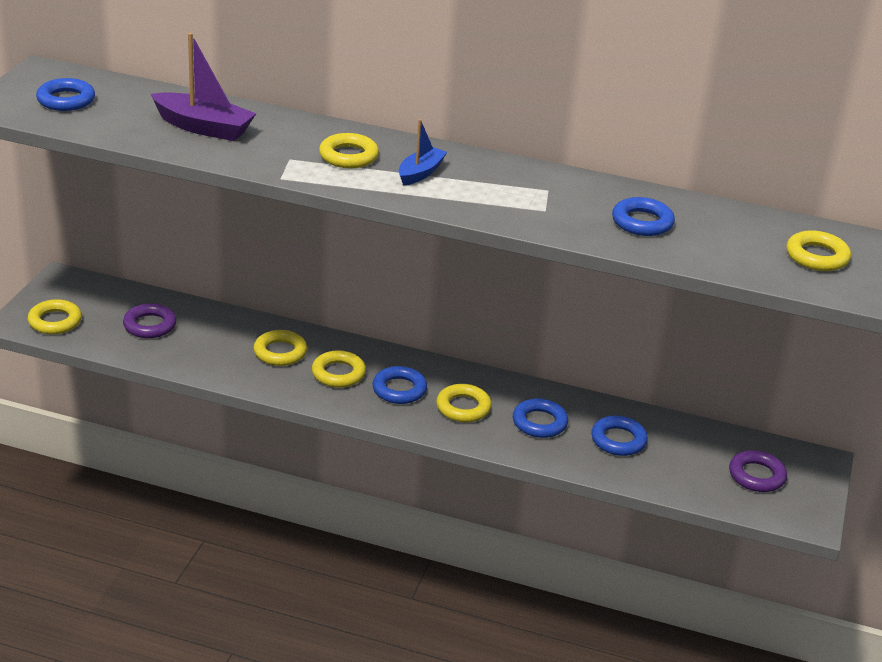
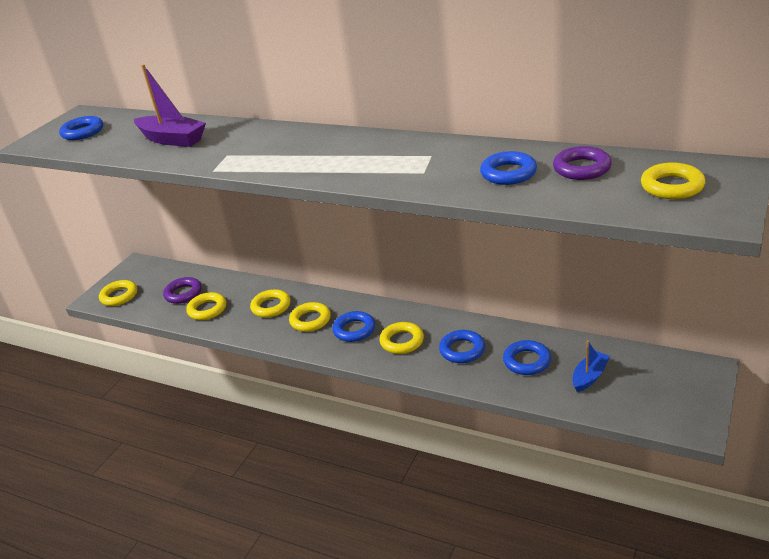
camera: 15 degrees right, 0 degrees up
(348, 156) = (274, 148): yellow ring -> yellow ring (207, 309)
(420, 173) = (327, 154): blue boat -> blue boat (589, 376)
(756, 476) = (647, 386): purple ring -> purple ring (581, 168)

